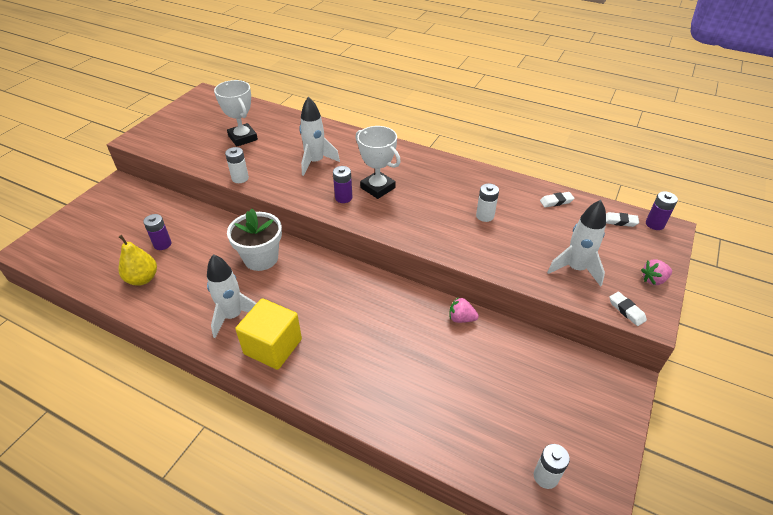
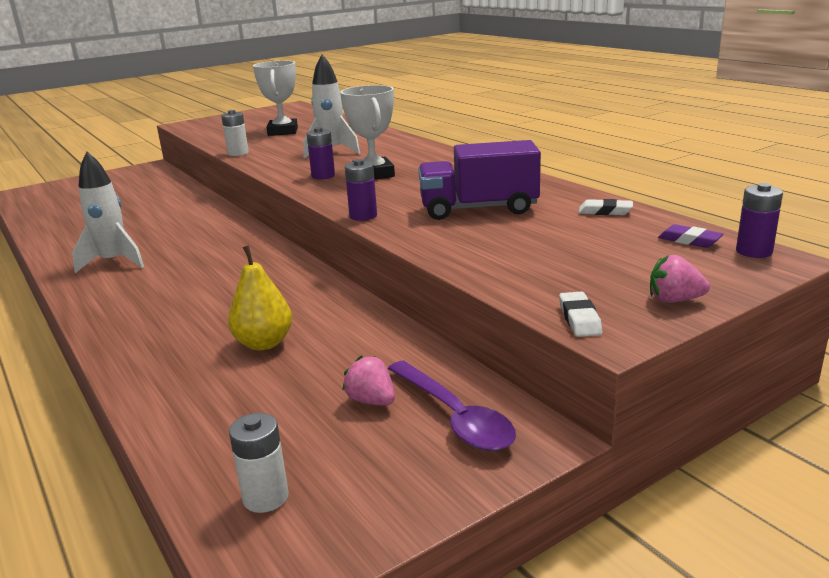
camera: 30 degrees right, 20 degrees down
(142, 279) = (77, 224): yellow pear -> yellow pear (264, 343)
(162, 244) = (128, 206): purple battery -> purple battery (363, 216)
(261, 258) = (202, 229): white flower pot -> none
(273, 346) = (117, 291): yellow cube -> none
(461, 318) = (361, 317): pink strawberry -> pink strawberry (371, 401)
(485, 216) = (478, 209): white battery -> purple truck
(575, 269) = (549, 268): white rocket -> none
(580, 382) = (455, 417): none -> purple spoon
(619, 221) = (689, 241): white eraser -> purple eraser

